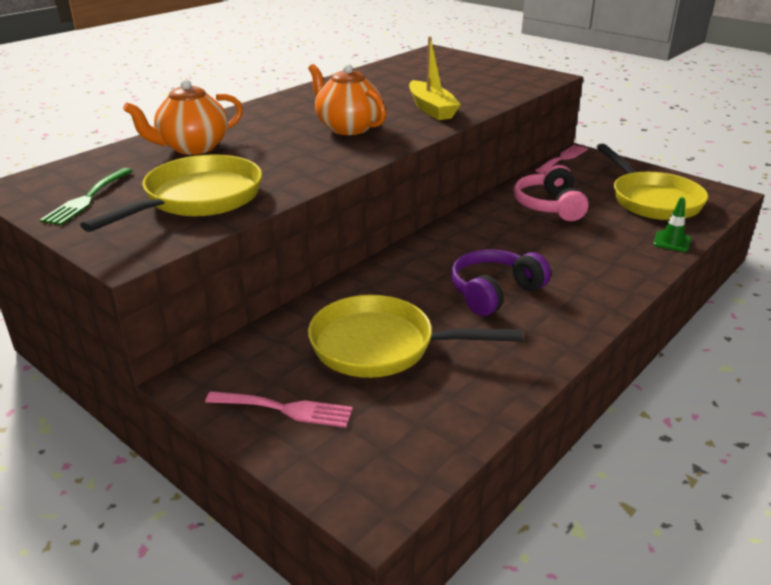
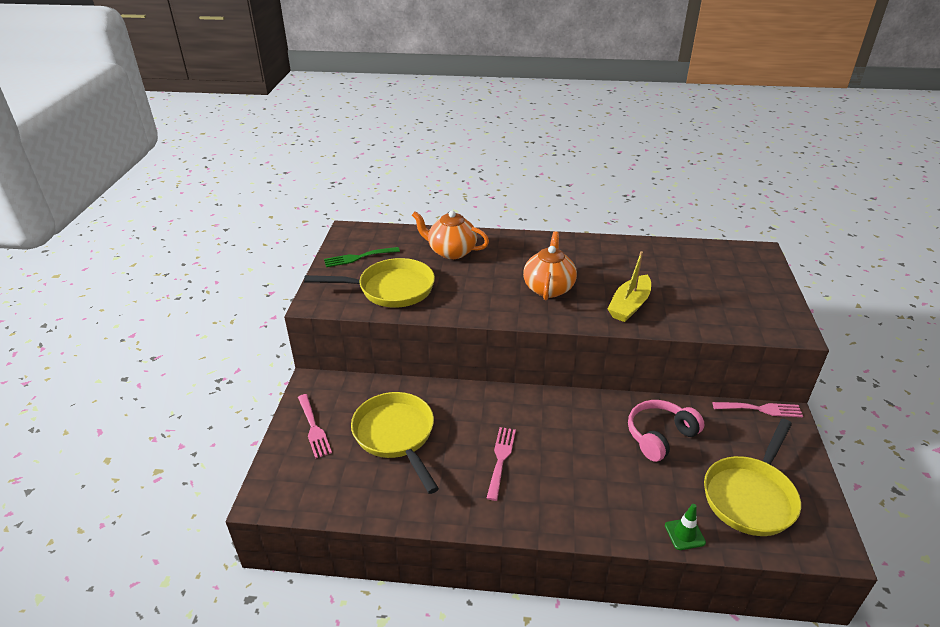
camera: 55 degrees right, 5 degrees up
(494, 292) = (501, 459): purple headphones -> pink fork

